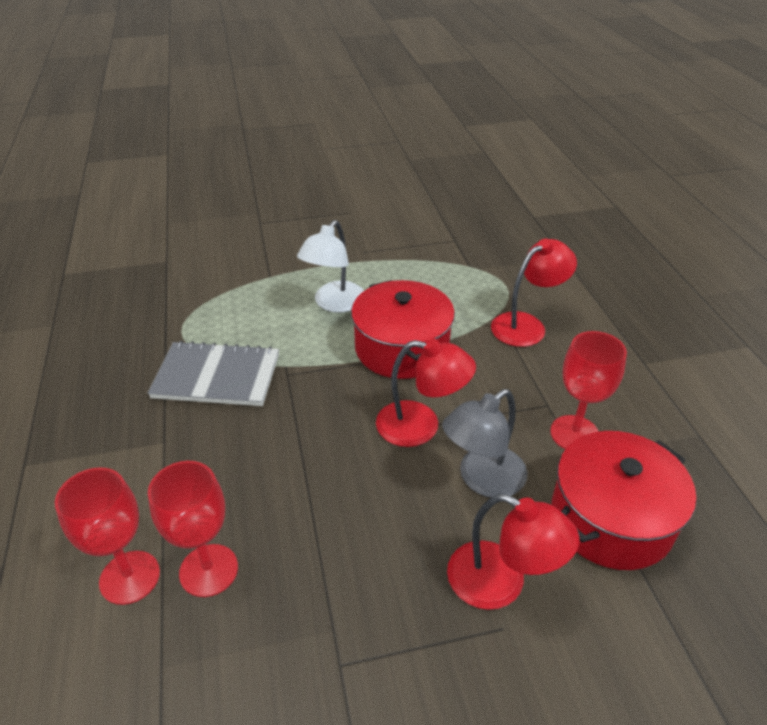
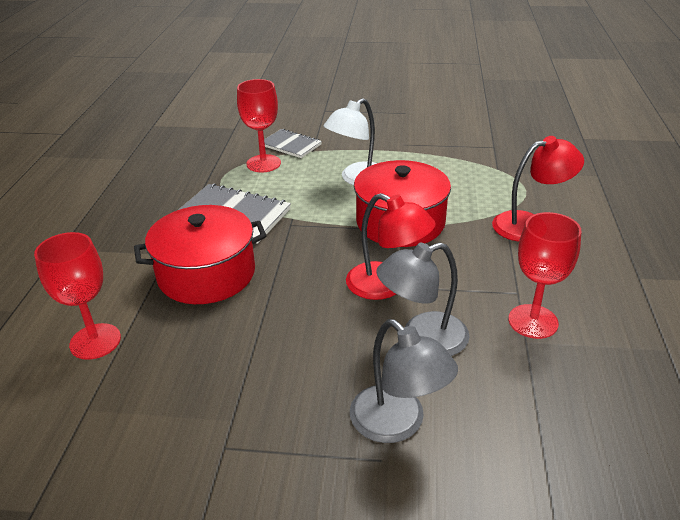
camera: 20 degrees right, 5 degrees down
(208, 570) = (156, 351): red goblet -> red goblet (263, 163)
(242, 273) = (291, 145): none -> grey notebook
(501, 583) = (397, 424): red lamp -> grey lamp
(611, 519) = (534, 399): red pot -> red pot (206, 274)

